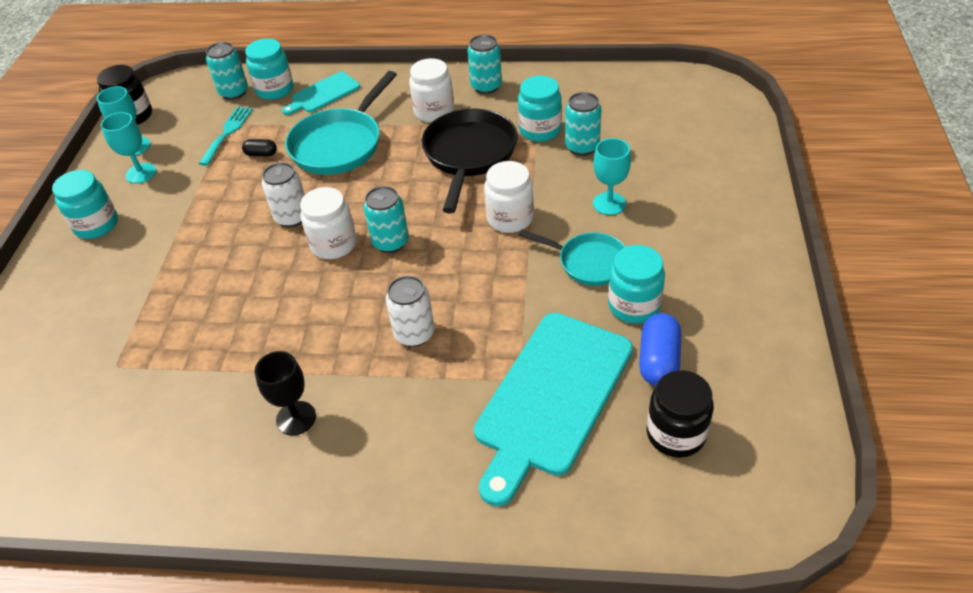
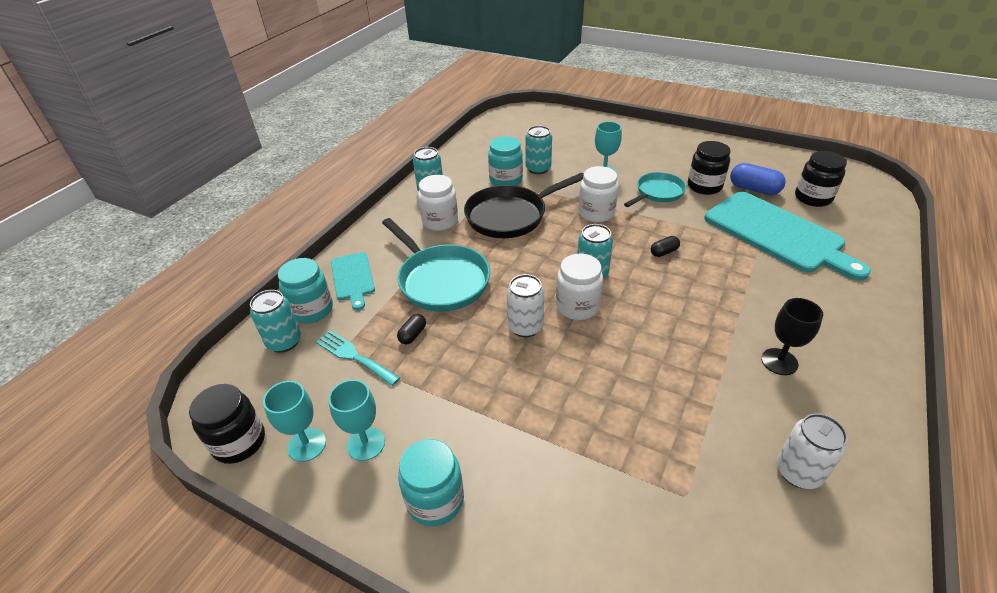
camera: 70 degrees left, 5 degrees down
(414, 334) = (701, 281): white can -> white can (798, 472)
(457, 292) = (664, 252): none -> black capsule
(469, 155) = (510, 216): black pan -> black pan turned 60 degrees counterclockwise
(634, 306) = (704, 186): turquoise jar -> black jar

